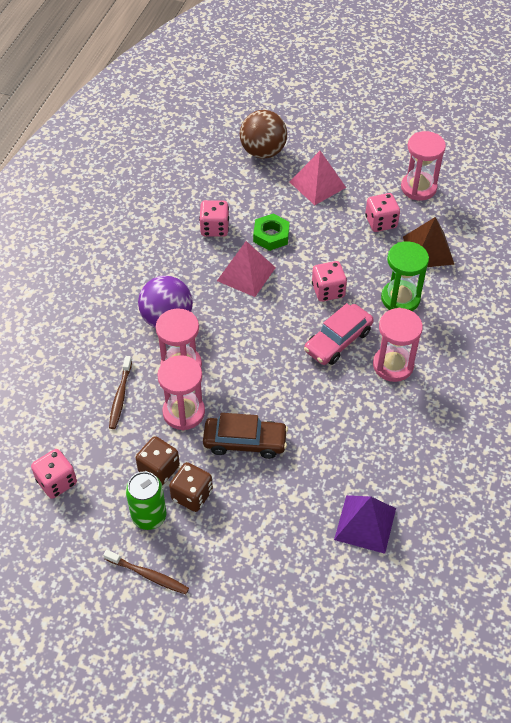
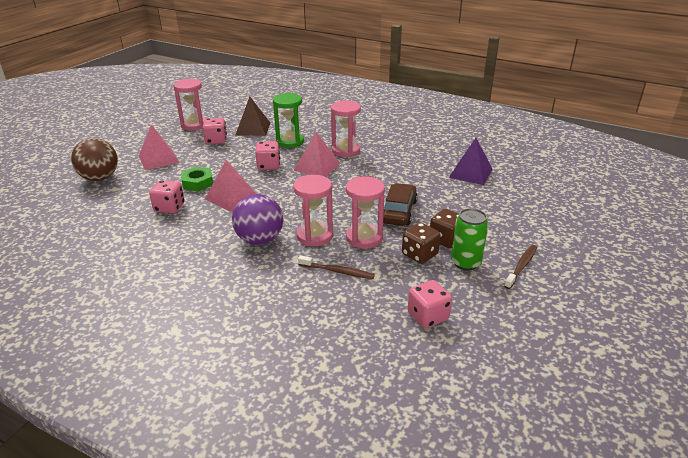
camera: 80 degrees left, 20 degrees down
(338, 341) = (317, 167): pink car -> pink pyramid

